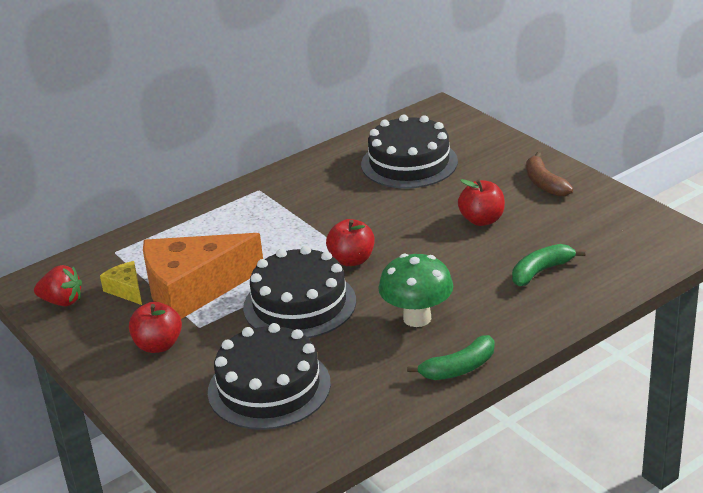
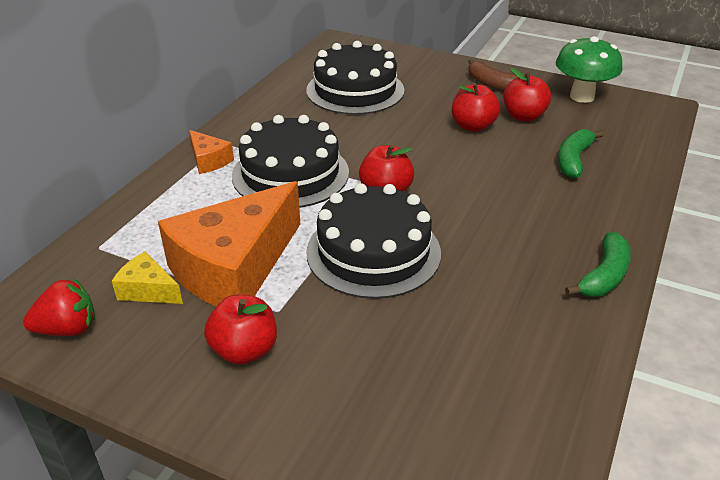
camera: 30 degrees left, 5 degrees up
(237, 202) = (209, 160): none -> orange cheese
(269, 387) = (428, 363): black cake -> black cake (290, 174)
(417, 318) = (509, 234): green mushroom -> green mushroom (582, 96)
(539, 221) = (523, 116): none -> red apple

